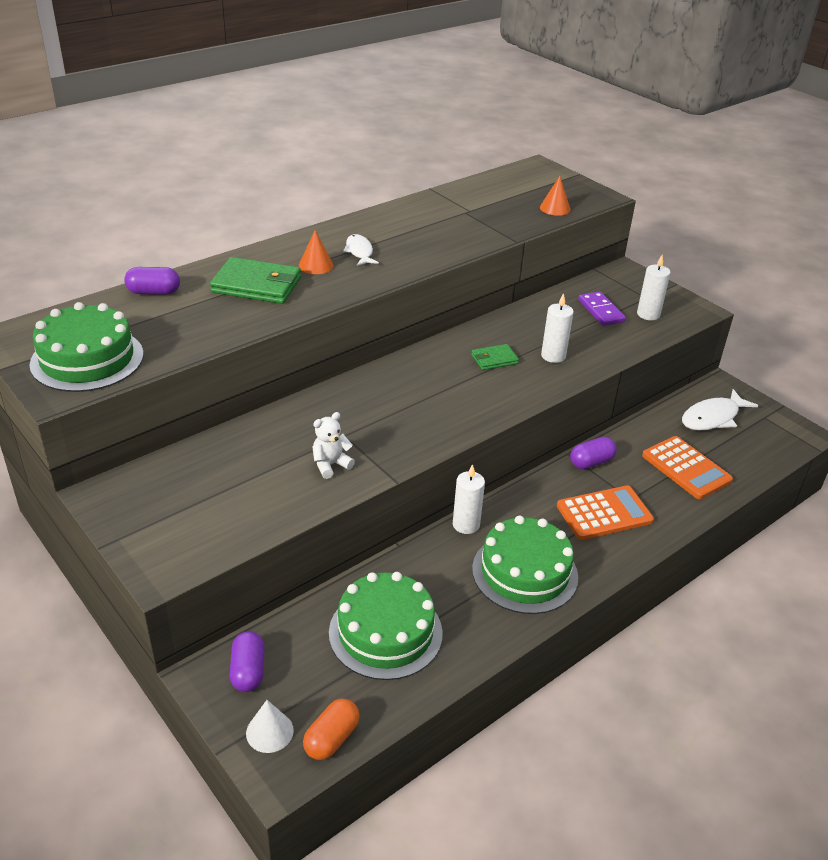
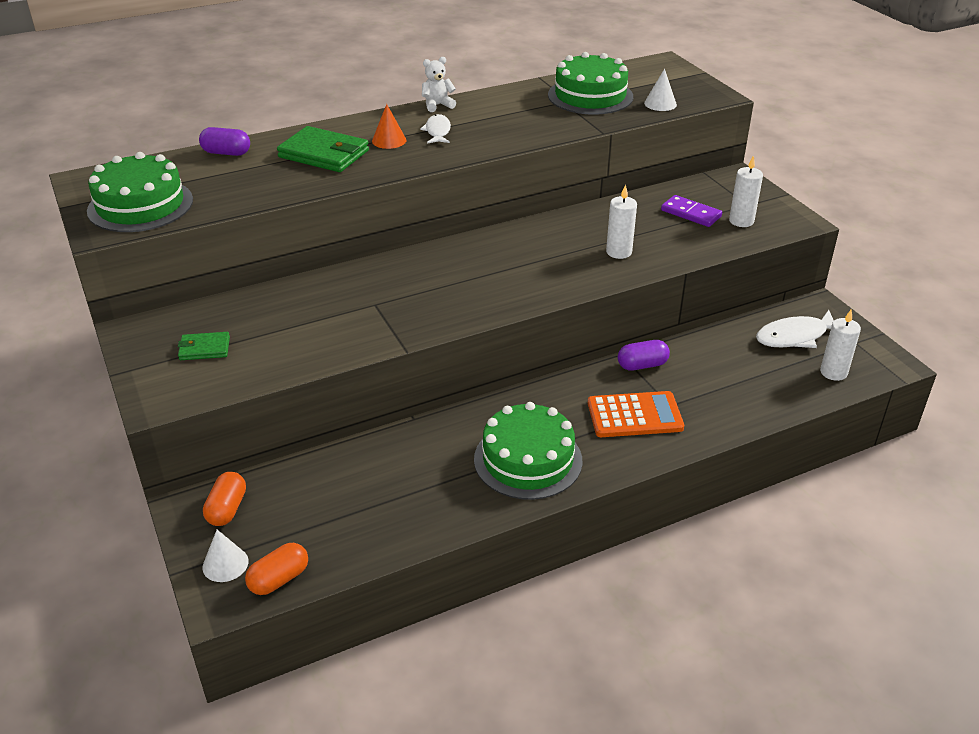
camera: 15 degrees right, 0 degrees up
(248, 671) = (227, 509): purple capsule -> orange capsule
(330, 465) = (350, 329): white teddy bear -> white teddy bear (437, 105)
(385, 632) = (368, 494): green cake -> green cake (590, 96)
(466, 524) = (487, 408): white candle -> white candle (833, 372)
(494, 359) = (555, 249): green wallet -> green wallet (204, 348)
(555, 208) = (660, 104): orange cone -> white cone
(601, 311) = (691, 213): purple domino -> purple domino turned 45 degrees counterclockwise
(686, 468) = (743, 382): orange calculator -> none

